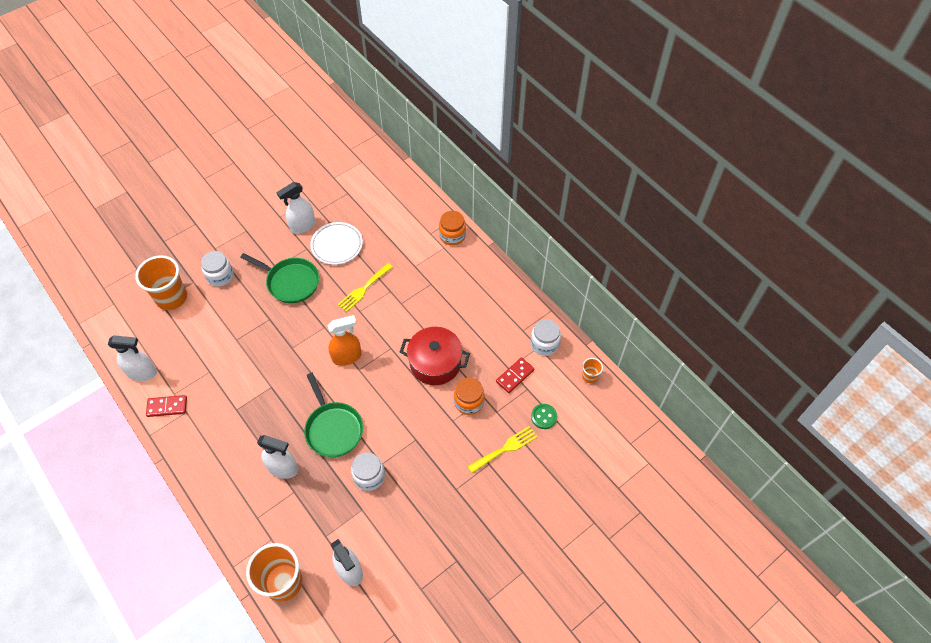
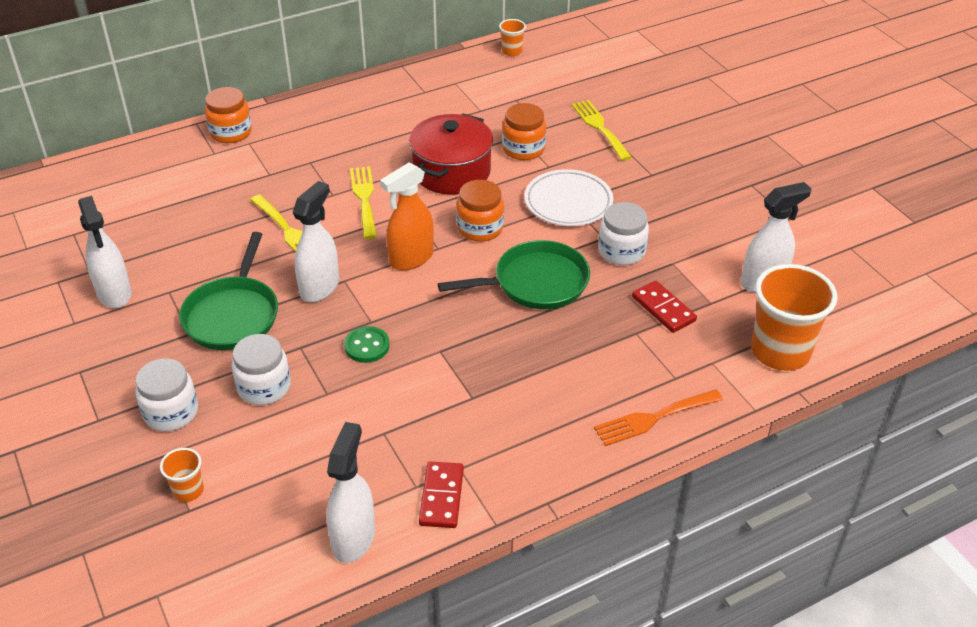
camera: 80 degrees left, 15 degrees down
(171, 297) = (188, 490): orange cup -> orange cup, size x0.46
(223, 507) = (653, 418): none -> orange fork
(283, 468) = (594, 343): white spray bottle -> white spray bottle (320, 287)
(291, 282) = (233, 315): green pan -> green pan turned 150 degrees clockwise
(337, 245) = (182, 254): white plate -> white plate (568, 202)
(347, 357) = (411, 258): orange spray bottle -> orange spray bottle turned 120 degrees counterclockwise
(380, 389) = (480, 228): none -> orange jar
(399, 320) = (364, 199): none -> yellow fork
(515, 376) = (493, 107): red domino -> red domino (663, 309)
(544, 344) = (452, 77): white jar -> white jar (264, 387)
(544, 417) = (560, 92): green button -> green button (367, 346)

